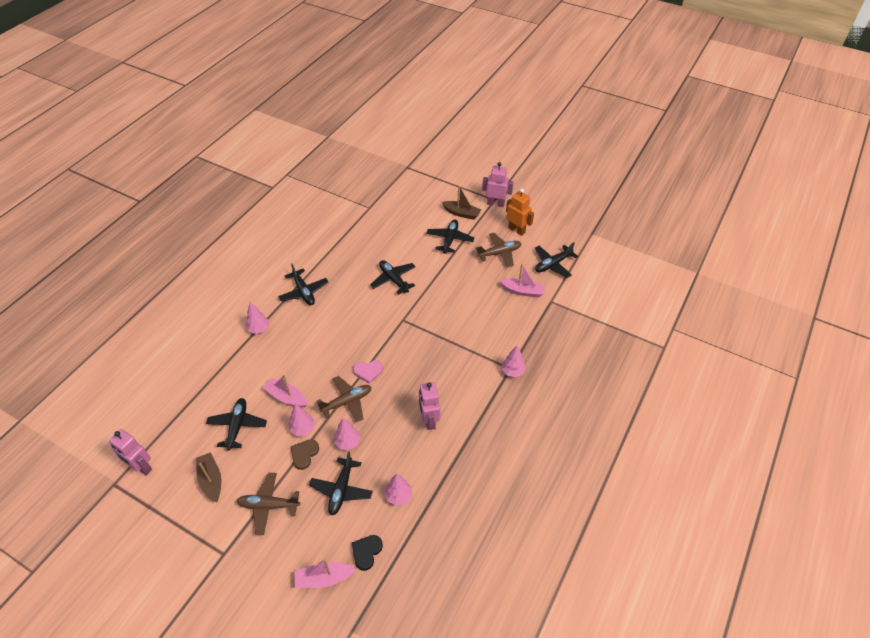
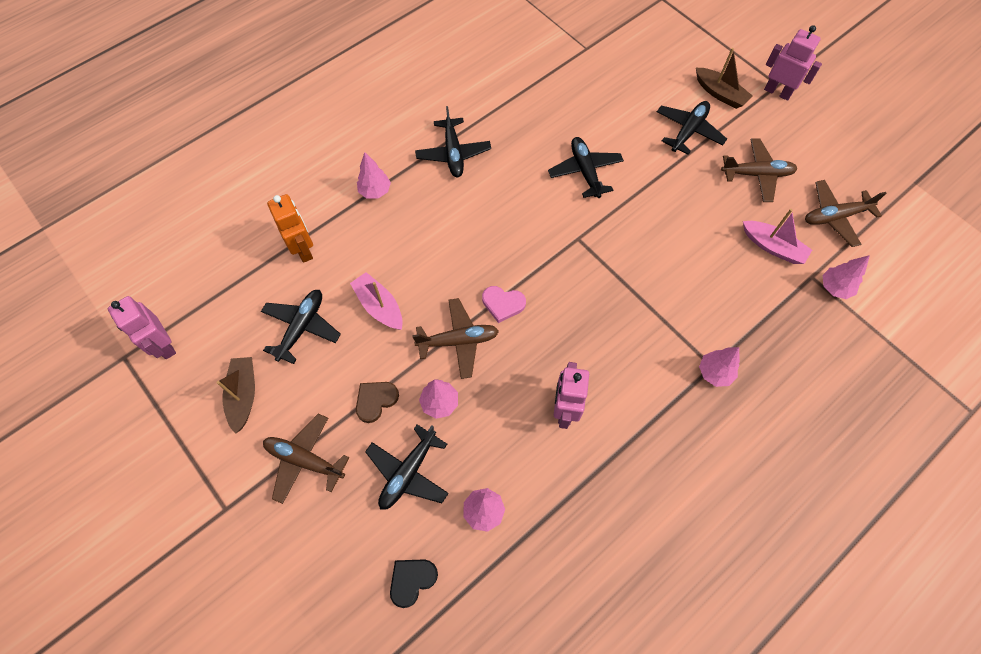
camera: 20 degrees right, 15 degrees up
(302, 429) = (385, 361): pink tree -> pink tree (834, 288)
(324, 578) = (342, 597): pink boat -> none
(516, 230) = (796, 144): orange robot -> orange robot (303, 249)
(553, 264) = (835, 217): black plane -> brown plane

